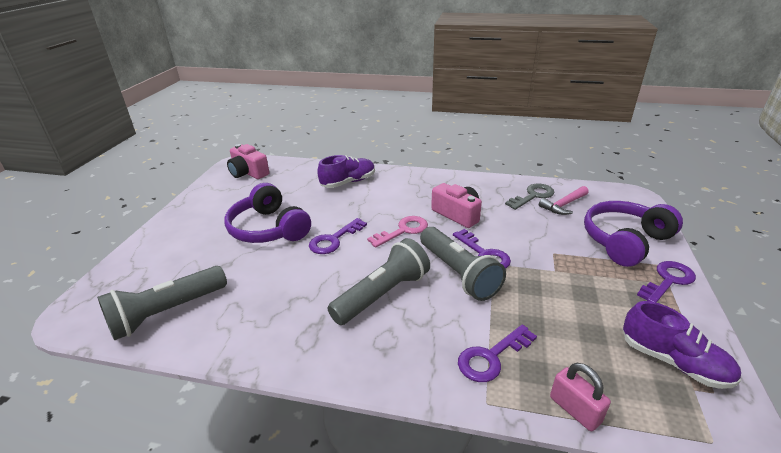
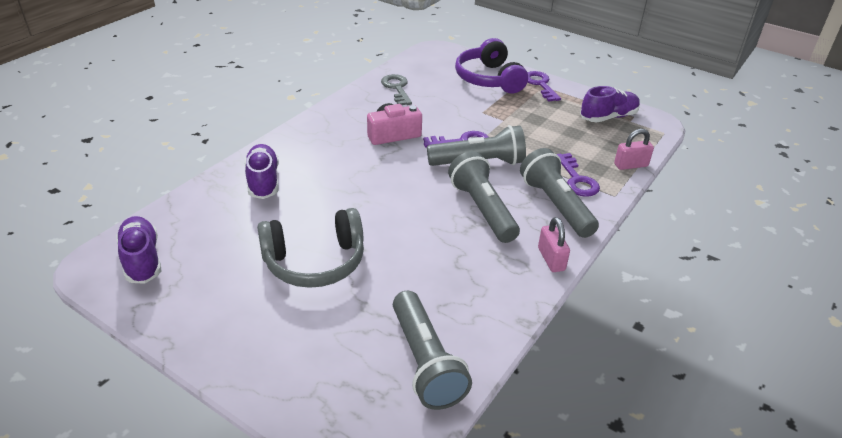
camera: 70 degrees left, 5 degrees up
(248, 173) = (142, 260): pink camera -> purple shoe
(268, 229) = (315, 262): purple headphones -> grey headphones
(327, 364) = (551, 259): none -> pink padlock
(334, 240) = (377, 218): purple key -> none
(403, 230) = (394, 172): pink key -> none
(426, 348) = (556, 205): none -> grey flashlight
(563, 205) = (423, 81): pink hammer -> none

